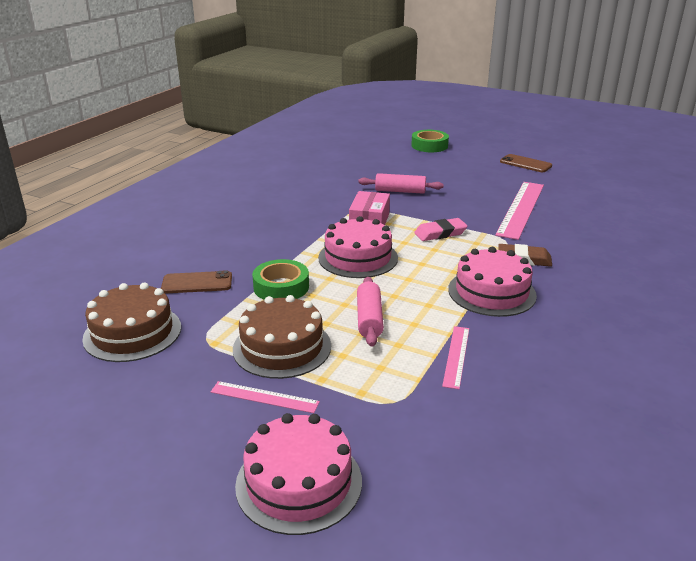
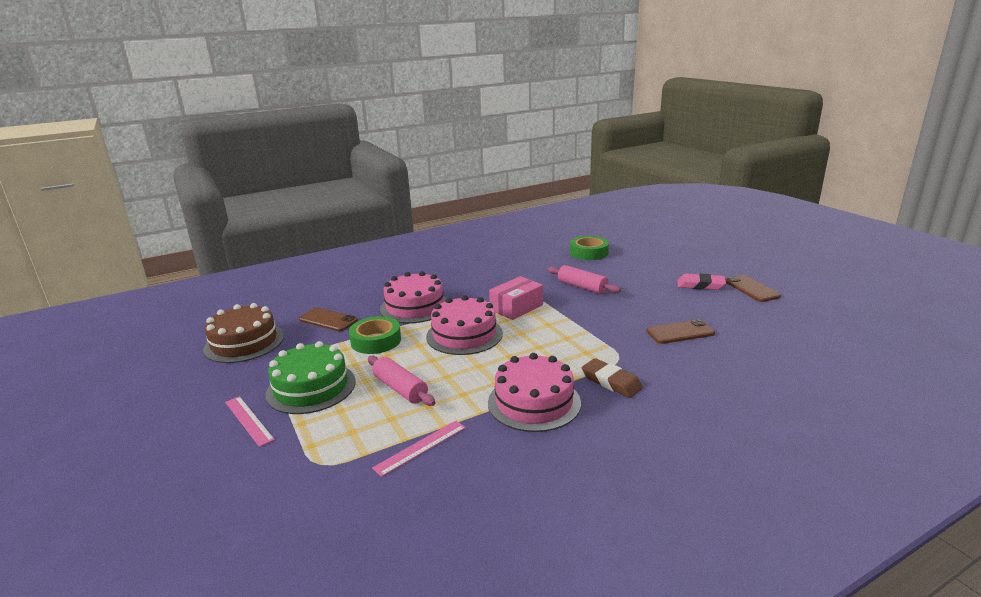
camera: 35 degrees right, 5 degrees down
(282, 347) = (311, 387): brown cake -> green cake
(299, 482) = (178, 493): pink cake -> pink cake (415, 307)
(369, 319) = (400, 388): pink rolling pin -> pink rolling pin turned 75 degrees counterclockwise
(429, 146) = (670, 251): green tape -> green tape (589, 253)
(440, 233) = (564, 334): pink eraser -> pink eraser (700, 285)
(521, 209) = (680, 332): pink ruler -> brown phone

